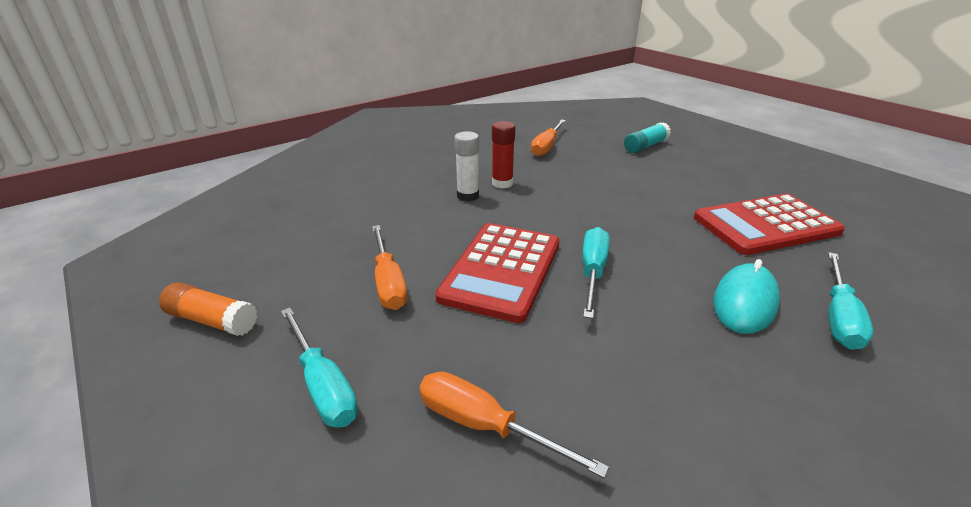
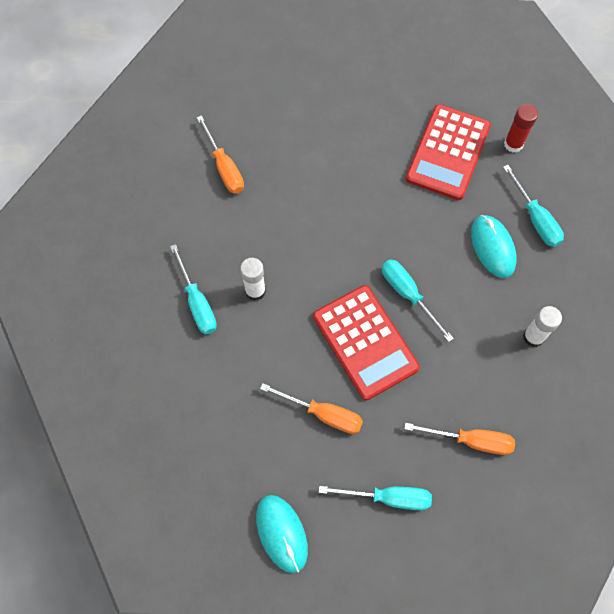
camera: 50 degrees left, 35 degrees up
(212, 320) = (281, 533): orange glue stick -> turquoise mouse
(422, 179) = (197, 302): none -> turquoise screwdriver
(485, 426) = (471, 441): orange screwdriver -> orange screwdriver turned 150 degrees counterclockwise
(502, 183) = (257, 252): red glue stick -> red glue stick (513, 144)
(645, 146) = (291, 99): turquoise glue stick -> none
(712, 405) = (533, 337): none -> white glue stick

